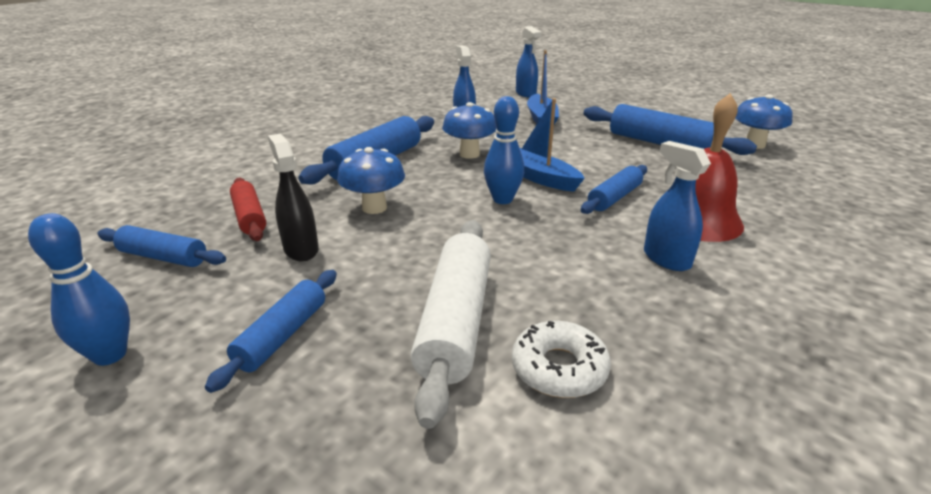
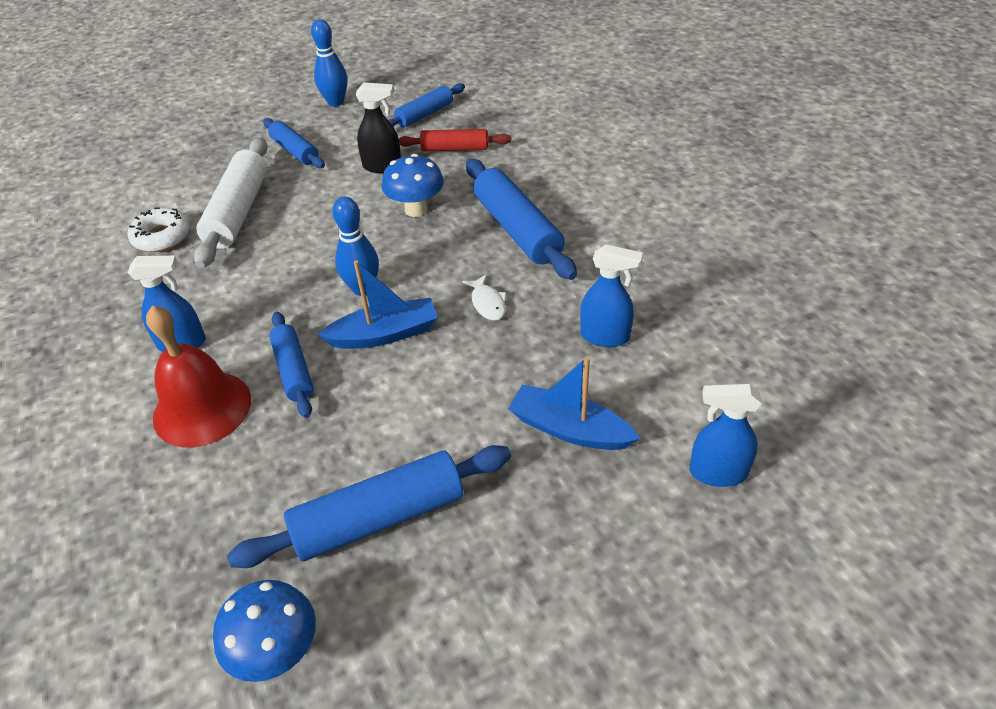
camera: 120 degrees right, 15 degrees up
(455, 321) = (238, 212): white rolling pin -> white rolling pin turned 60 degrees clockwise
(469, 154) = (487, 303): blue mushroom -> white fish

